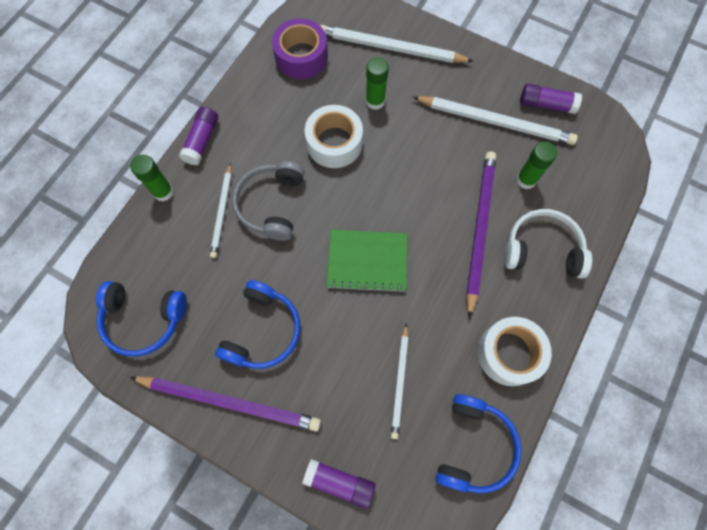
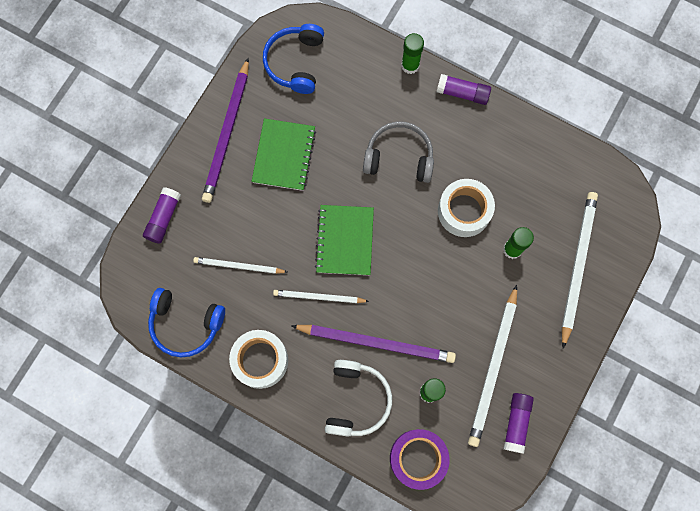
camera: 90 degrees right, 5 degrees up
(222, 212) = (391, 116): white pencil -> white pencil (318, 297)
(263, 331) = (284, 155): blue headphones -> green notebook
(301, 57) = (561, 178): purple tape -> purple tape (418, 458)

